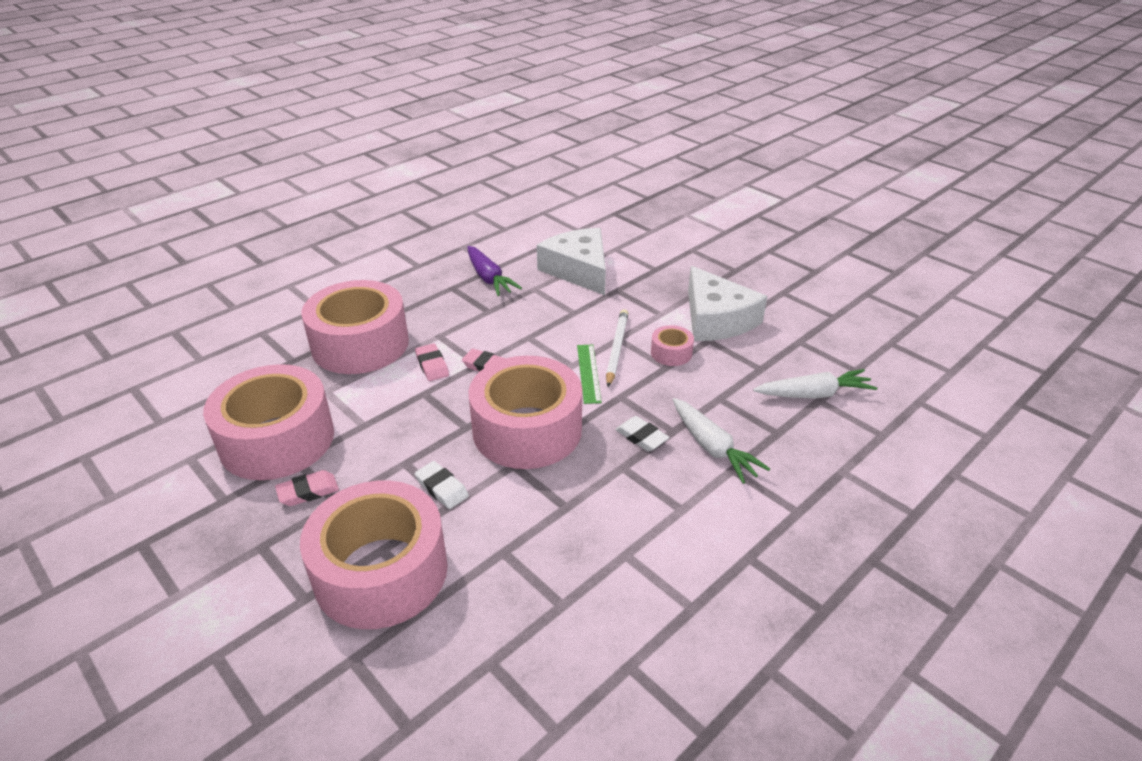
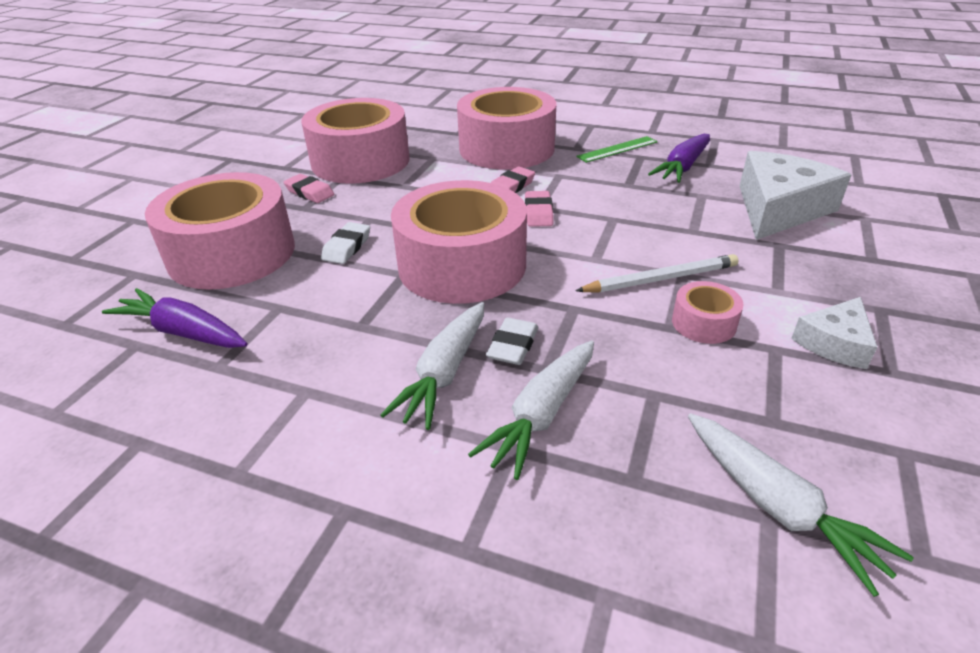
camera: 65 degrees right, 0 degrees up
(495, 624) = (183, 332): none -> purple carrot
(588, 373) = (593, 273): green ruler -> green ruler (617, 149)
(649, 477) = (445, 373): none -> white carrot
(716, 319) = (834, 343): white cheese -> white cheese, size x0.54

